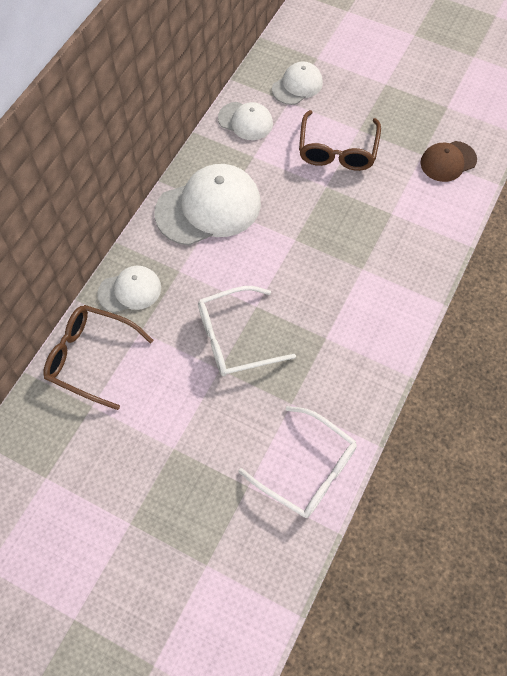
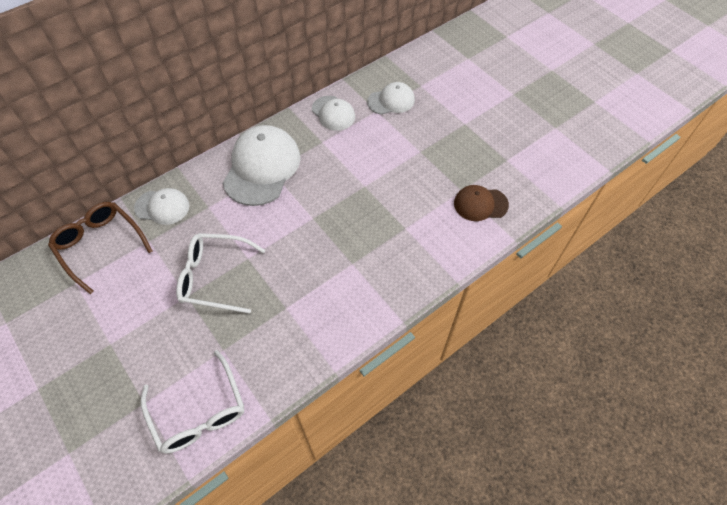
camera: 25 degrees right, 5 degrees down
(208, 208) = (262, 168): white cap -> white cap turned 75 degrees counterclockwise
(337, 150) = (392, 161): brown glasses -> none

